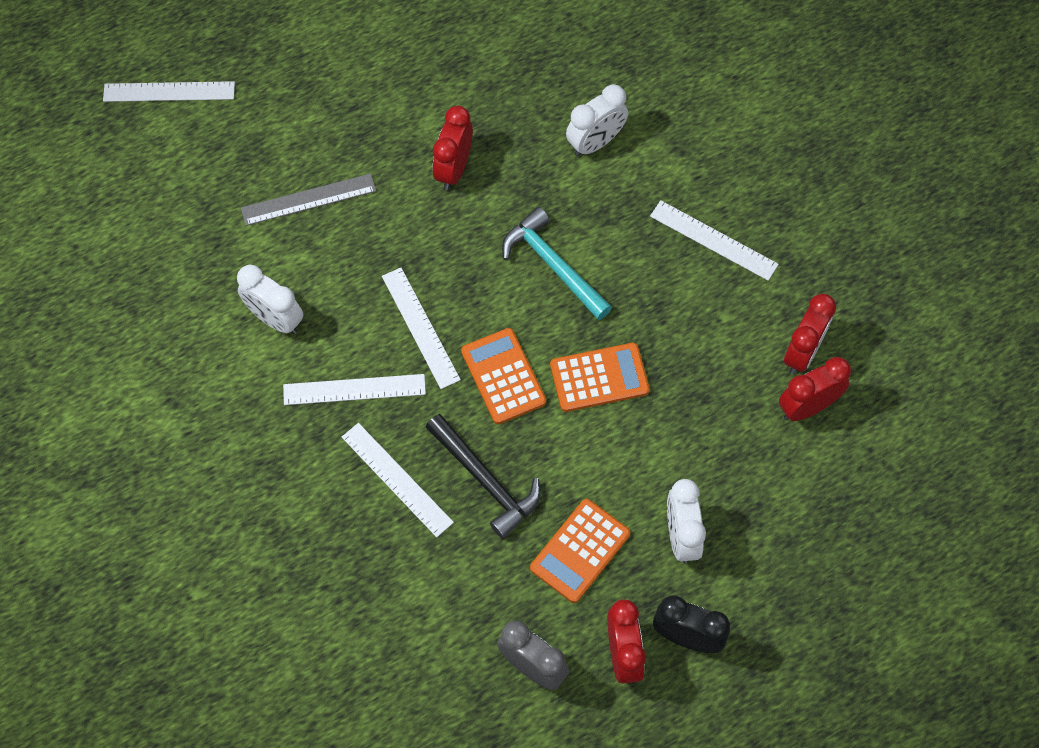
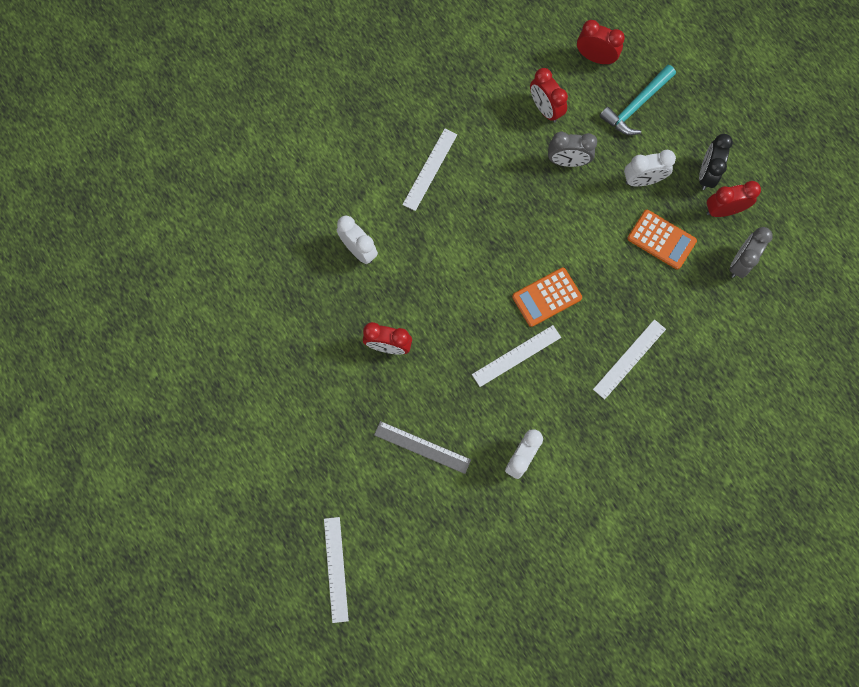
camera: 95 degrees left, 10 degrees up
(308, 199) = (422, 447): grey ruler -> grey ruler turned 45 degrees counterclockwise
(354, 389) = (568, 395): white ruler -> none
(486, 480) = (622, 302): black hammer -> none
(553, 265) = (459, 271): turquoise hammer -> turquoise hammer (636, 106)
(599, 378) = (540, 236): orange calculator -> none
(718, 429) = (567, 161): none -> grey clock
(802, 352) = (507, 112): red clock -> red clock (595, 57)

